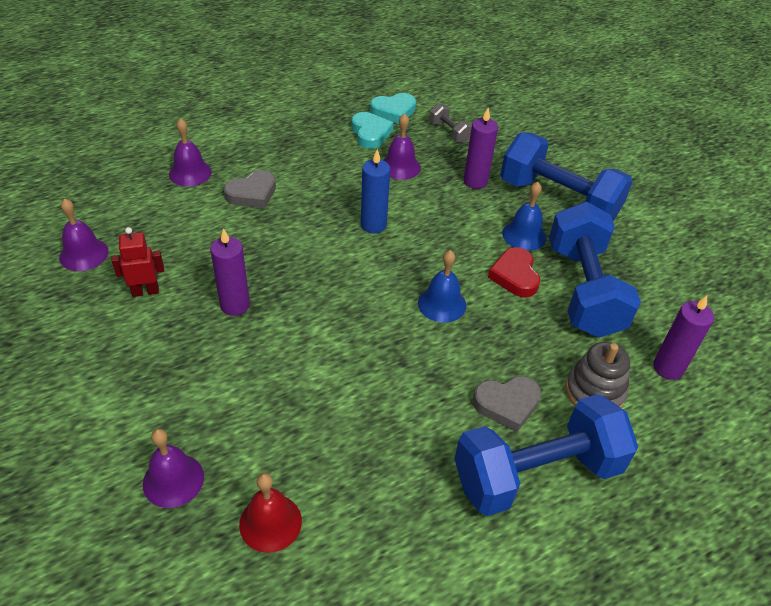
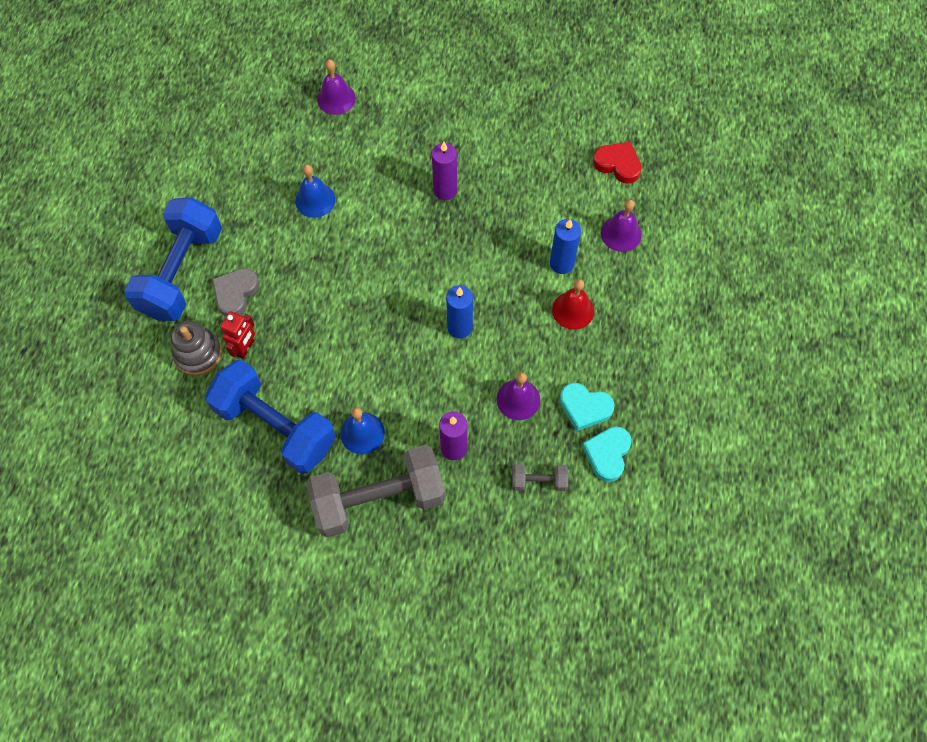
camera: 130 degrees right, 20 degrees up
(84, 254) = (566, 127): purple bell -> none
(145, 291) = (499, 146): red robot -> red robot (245, 348)
(252, 193) = (561, 263): grey heart -> blue candle
(270, 522) = (272, 128): red bell -> red bell (573, 310)
(442, 304) = (344, 317): blue bell -> blue bell (315, 200)
(515, 276) = (328, 388): red heart -> red heart (618, 164)
(558, 200) = (378, 499): blue dumbbell -> grey dumbbell
(668, 368) = (171, 419): purple candle -> none

